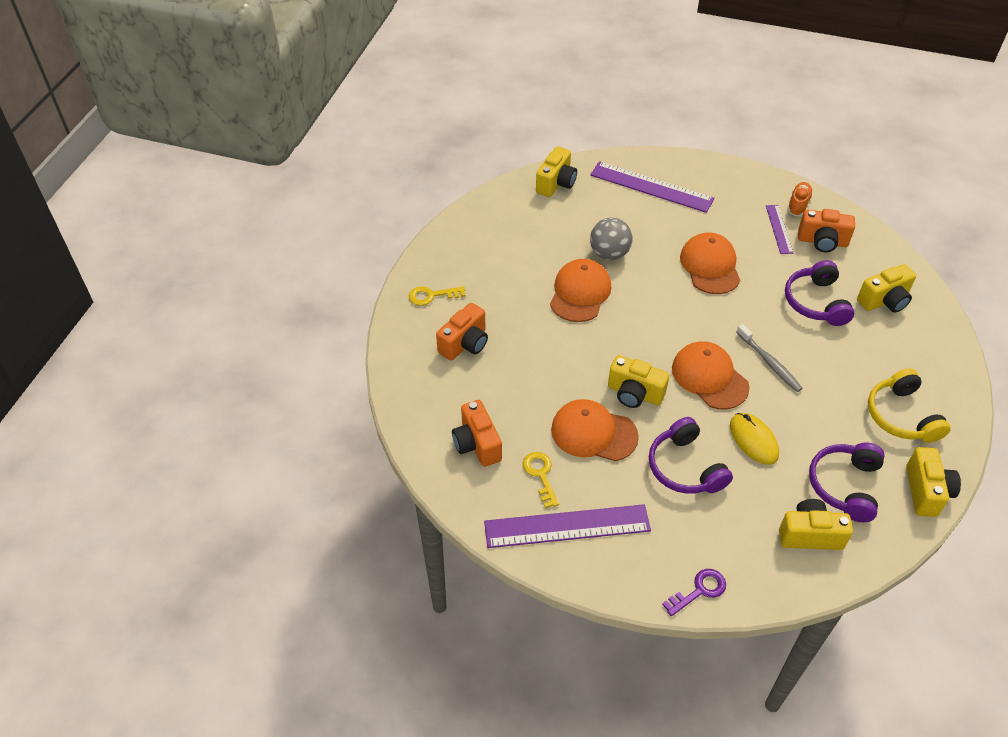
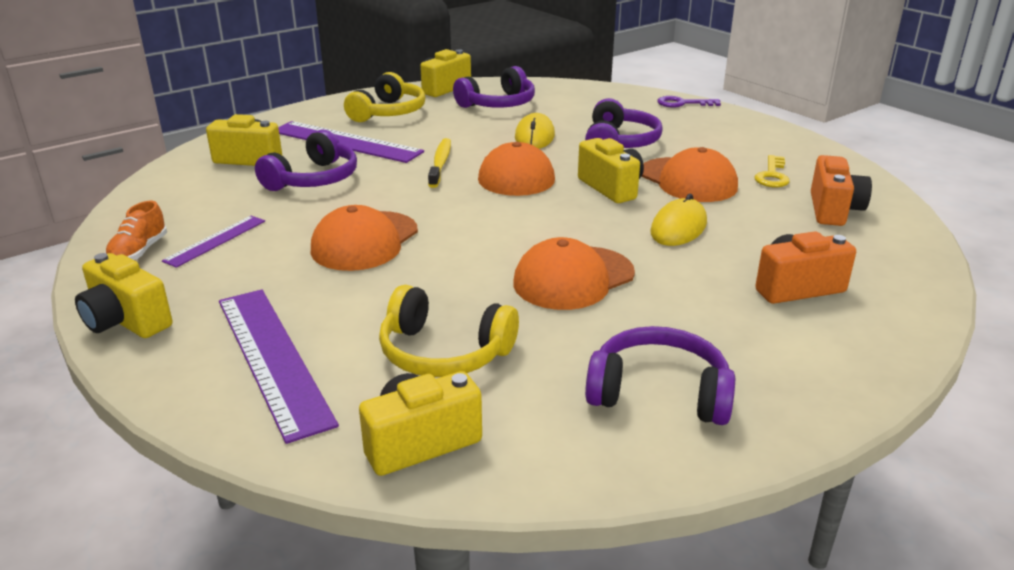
camera: 145 degrees left, 20 degrees down
(432, 296) = (821, 359): yellow key -> none
(489, 244) = (659, 393): none -> purple headphones
(560, 368) = (678, 227): none -> yellow mouse
(567, 526) = (769, 148): purple ruler -> purple ruler (346, 142)
(590, 221) = (444, 353): none -> yellow headphones
(609, 254) = (474, 302): grey ball -> none
(769, 362) = (440, 163): grey toothbrush -> yellow toothbrush
(798, 205) = (139, 252): orange shoe -> orange shoe turned 45 degrees counterclockwise
(809, 535) = (562, 98): yellow camera -> yellow camera (126, 321)
(822, 242) = (198, 213): orange camera -> none

